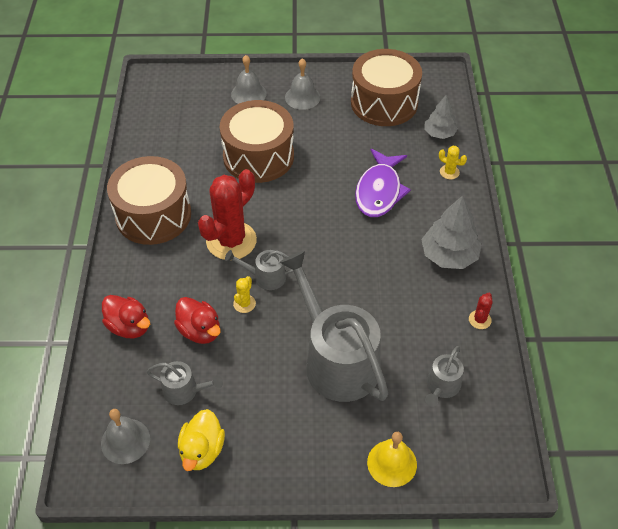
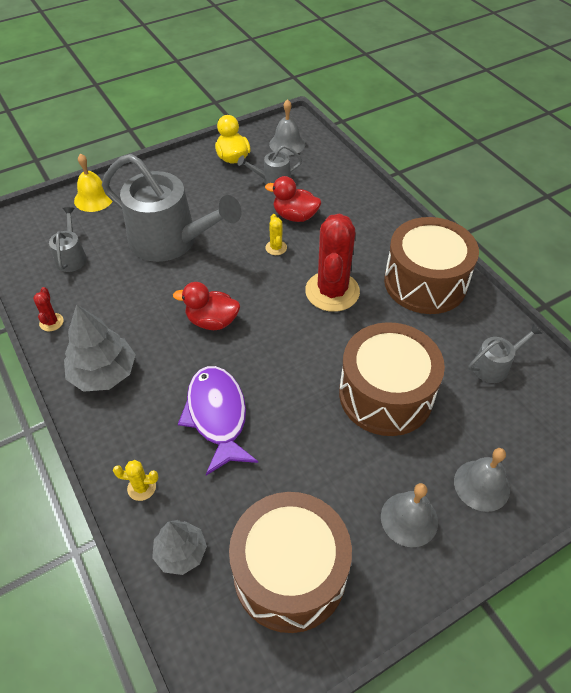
camera: 150 degrees right, 0 degrees up
(129, 326) = (351, 197): red duck -> red duck (212, 321)
(265, 277) = (275, 275): grey watering can -> grey watering can (494, 366)

